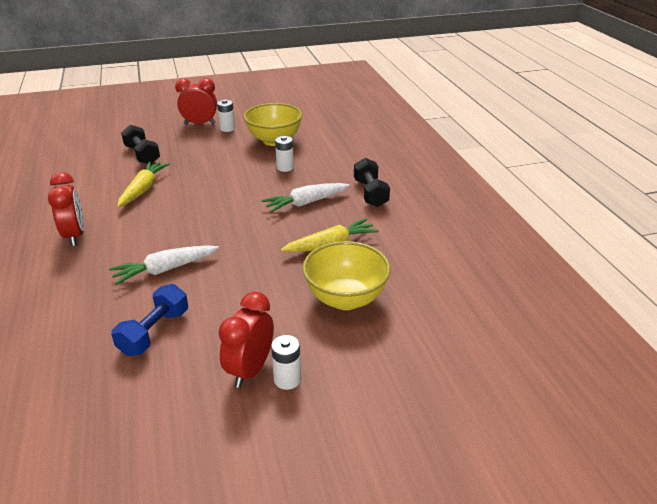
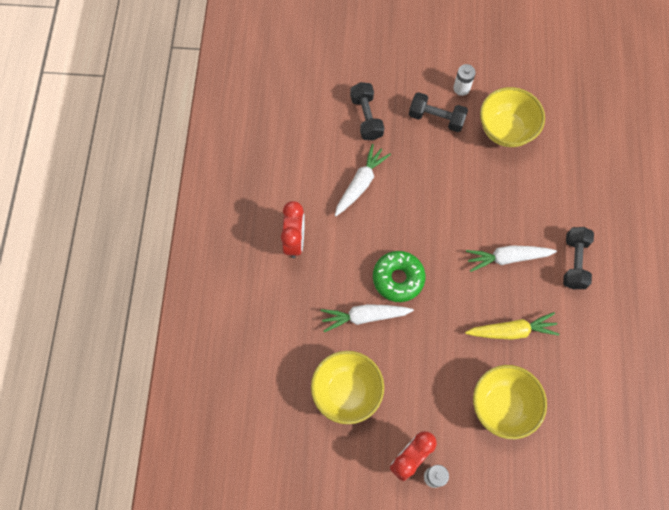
camera: 20 degrees right, 35 degrees up
(143, 189) = (360, 184): yellow carrot -> white carrot
(154, 332) = (347, 392): blue dumbbell -> yellow bowl
(197, 237) = (398, 278): none -> green donut
(200, 124) = (434, 68): red clock -> none
(209, 145) = (436, 118): none -> black dumbbell
(285, 167) = (503, 188): white battery -> none

